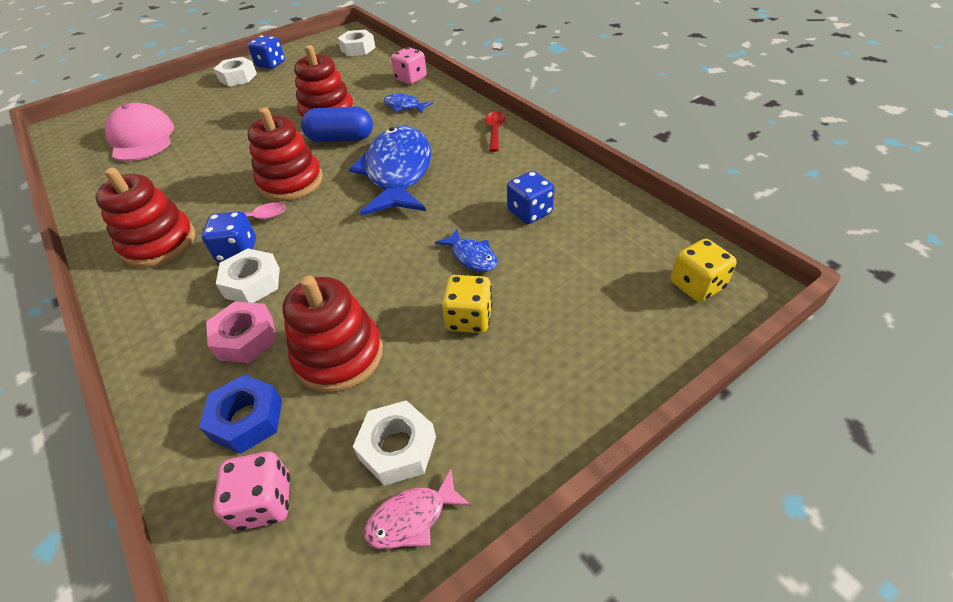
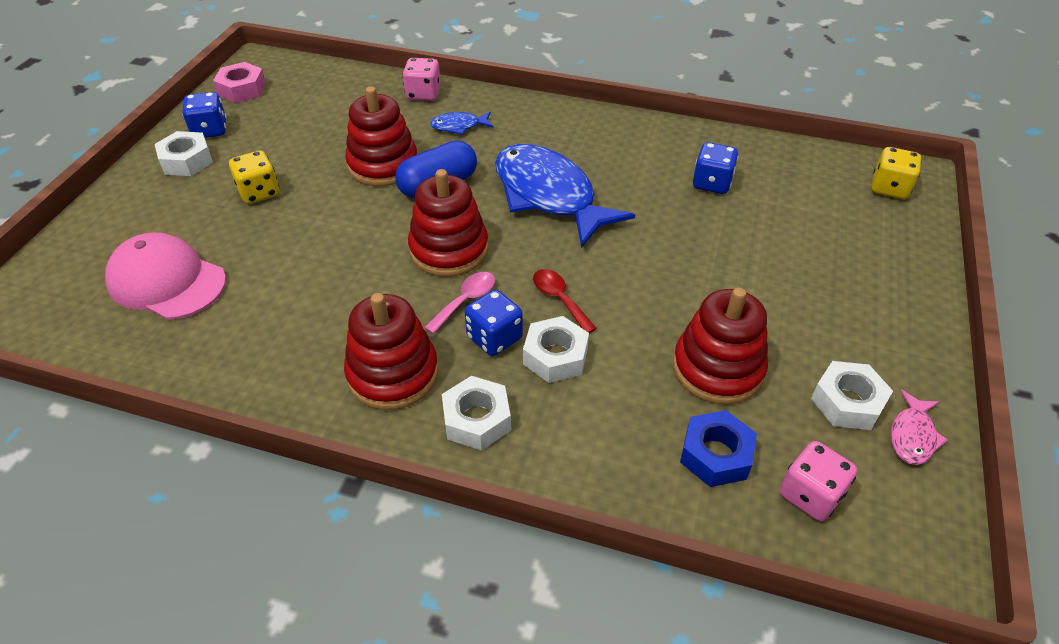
camera: 40 degrees left, 0 degrees up
(246, 338) = (621, 401): pink nut -> pink nut (242, 89)
(358, 49) = (304, 77): white nut -> white nut (477, 419)
(469, 318) = (775, 288): yellow dice -> yellow dice (259, 192)
(472, 256) = (714, 240): blue fish -> none
(495, 131) = (587, 120): red spoon -> red spoon (559, 299)

